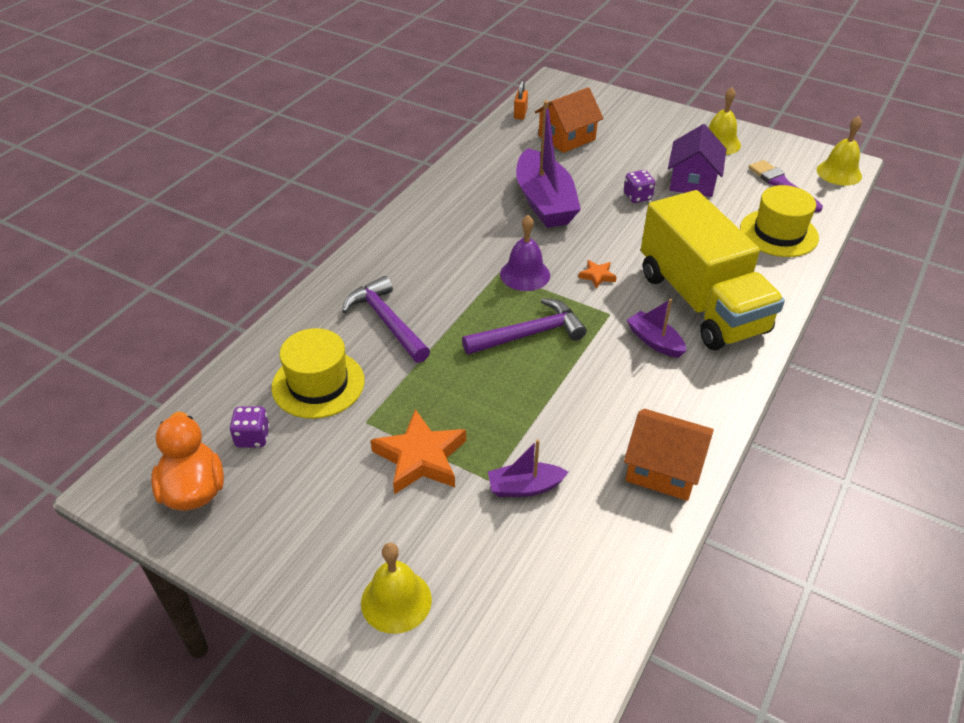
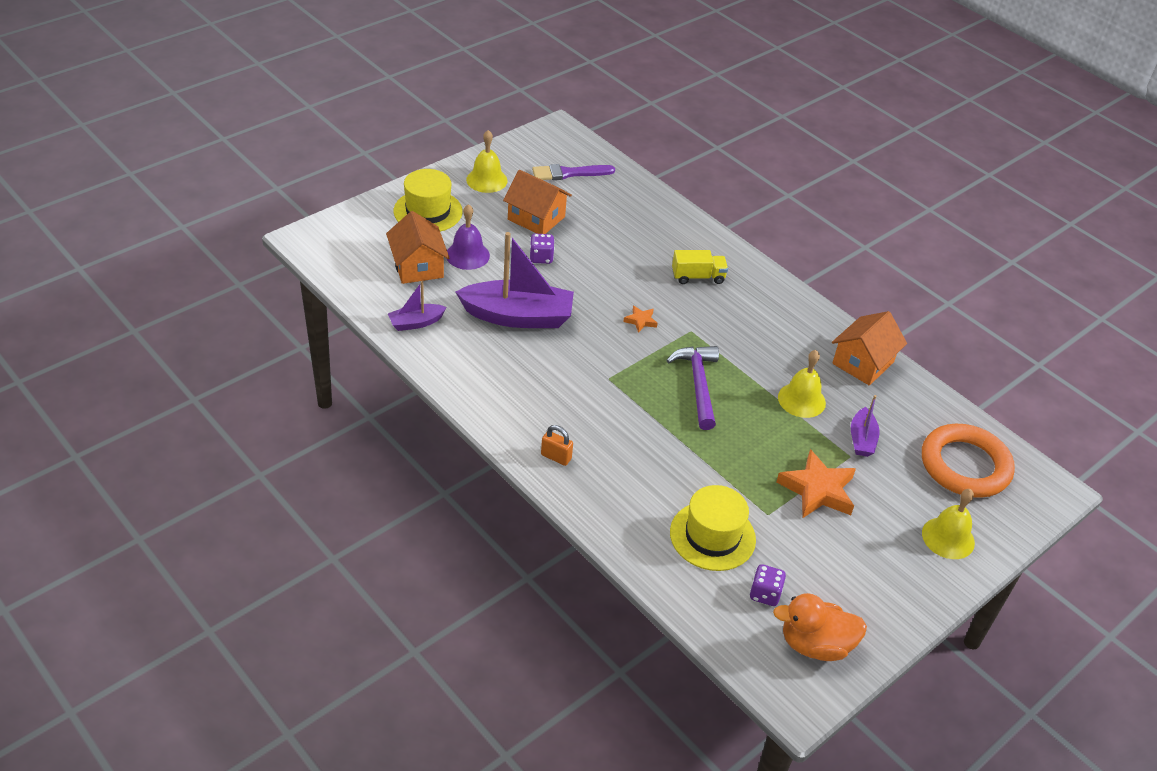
camera: 75 degrees left, 0 degrees up
(387, 321) = (646, 470): purple hammer -> none
(520, 114) = (351, 282): orange padlock -> orange padlock (556, 457)
(525, 274) = (619, 363): purple bell -> purple bell (467, 255)
(536, 607) = (965, 465): none -> orange ring
(654, 341) = (733, 318): purple boat -> purple boat (416, 323)
(692, 181) = (536, 218): purple house -> orange house
(701, 302) = (698, 277): yellow truck -> yellow truck, size x0.40
(778, 233) = (632, 203): yellow hat -> yellow hat (428, 211)
(839, 173) = (568, 138): yellow bell -> yellow bell (801, 400)

